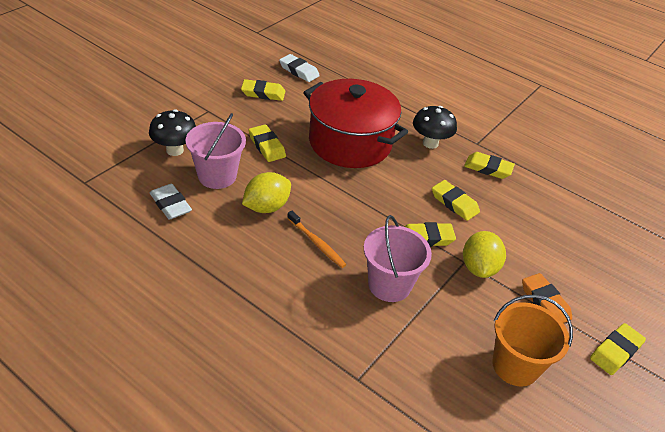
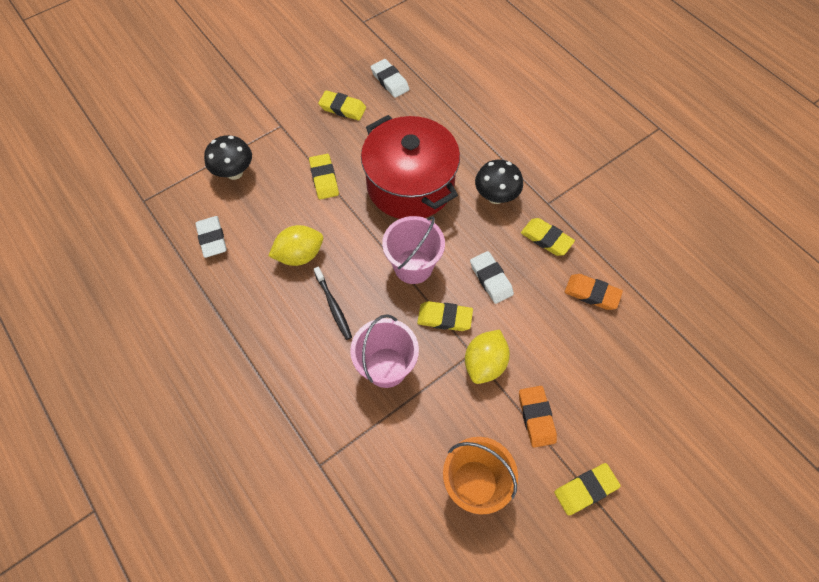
camera: 20 degrees right, 20 degrees up
(217, 176) = (265, 210): pink bucket -> pink bucket (413, 266)
(317, 243) = (333, 306): orange toothbrush -> black toothbrush
(454, 203) = (491, 279): yellow eraser -> white eraser
(545, 202) = (592, 293): none -> orange eraser

